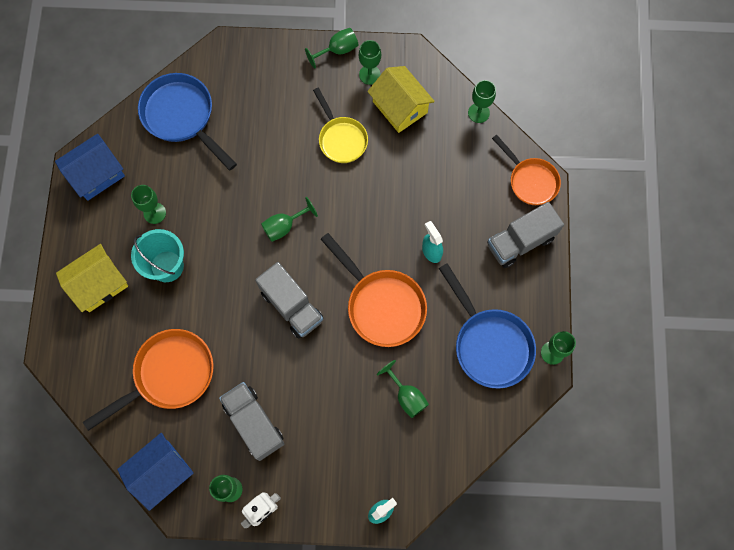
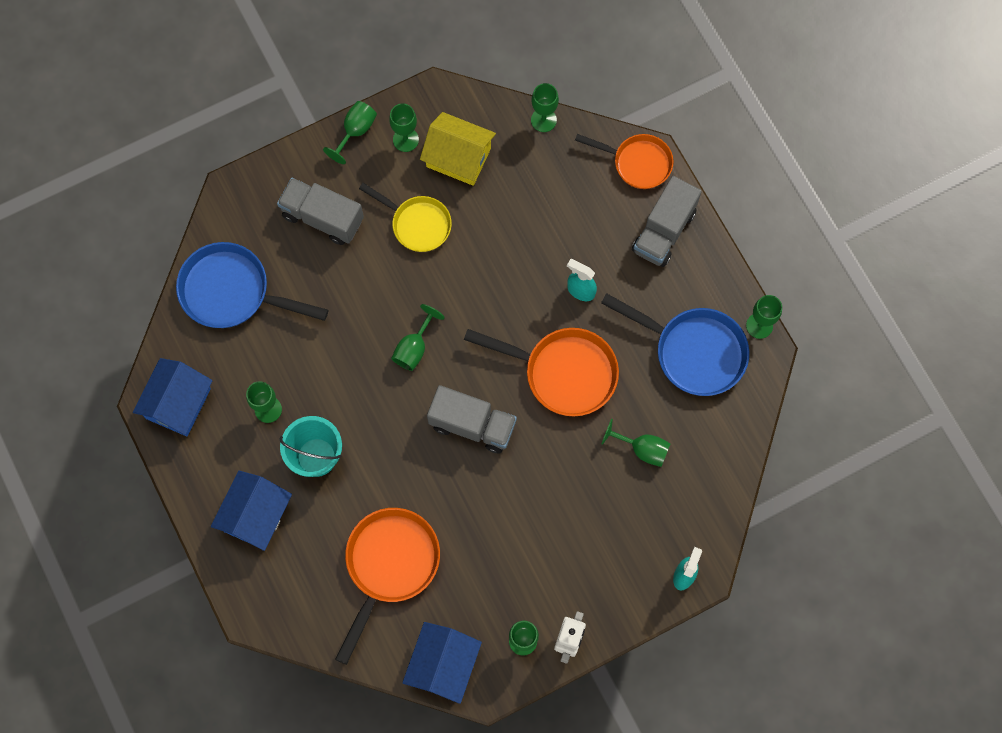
camera: 30 degrees left, 0 degrees up
(99, 284) = (256, 515): yellow house -> blue house
(254, 423) = (506, 563): grey truck -> grey truck (322, 218)

